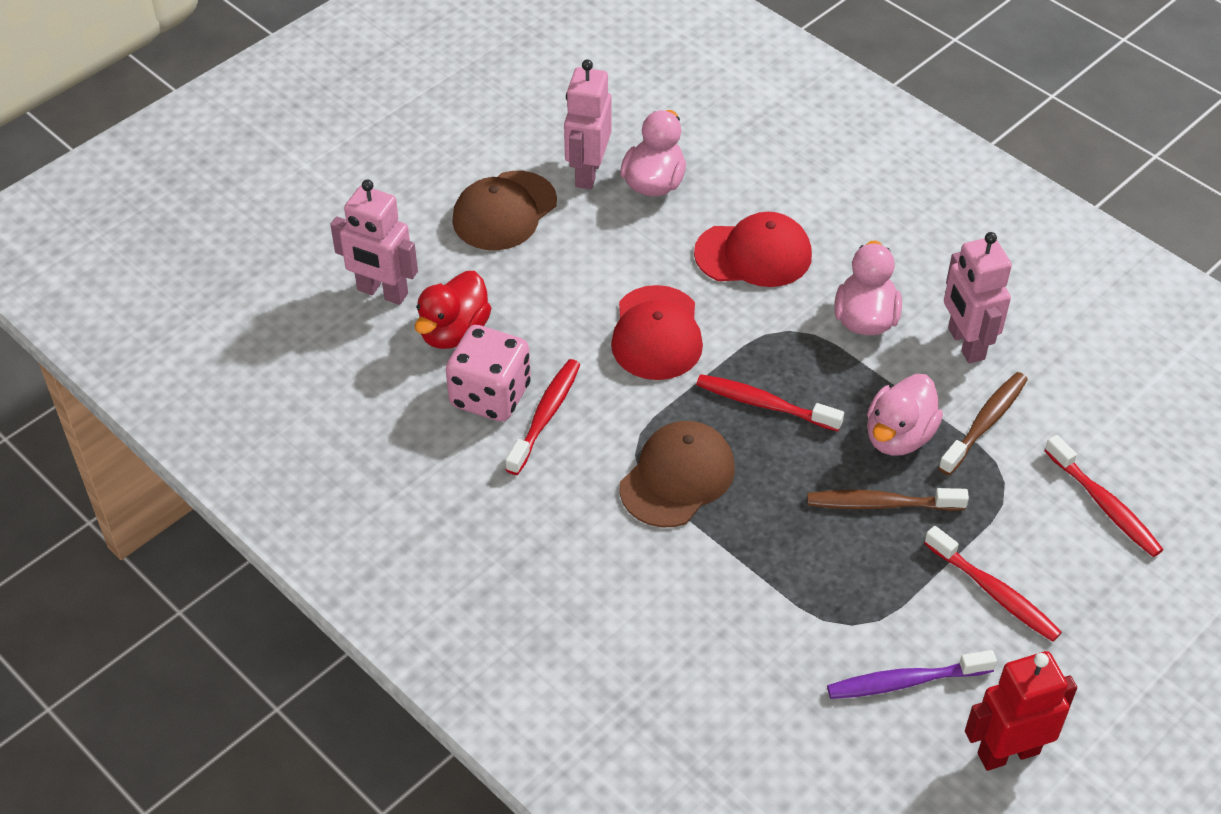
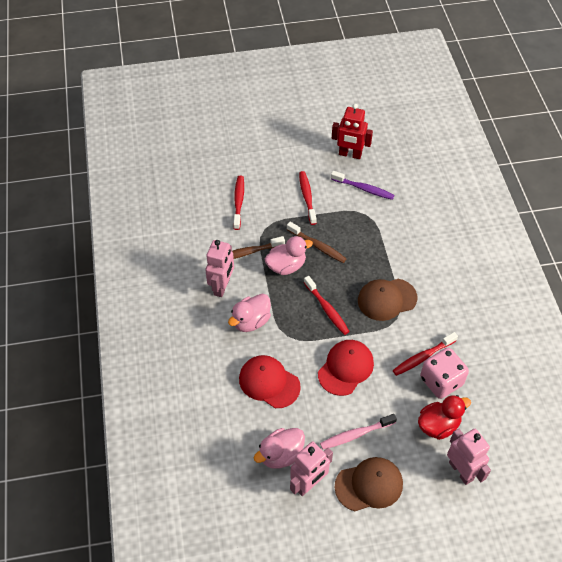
camera: 145 degrees left, 5 degrees up
(570, 257) = (355, 434): none -> pink toothbrush

